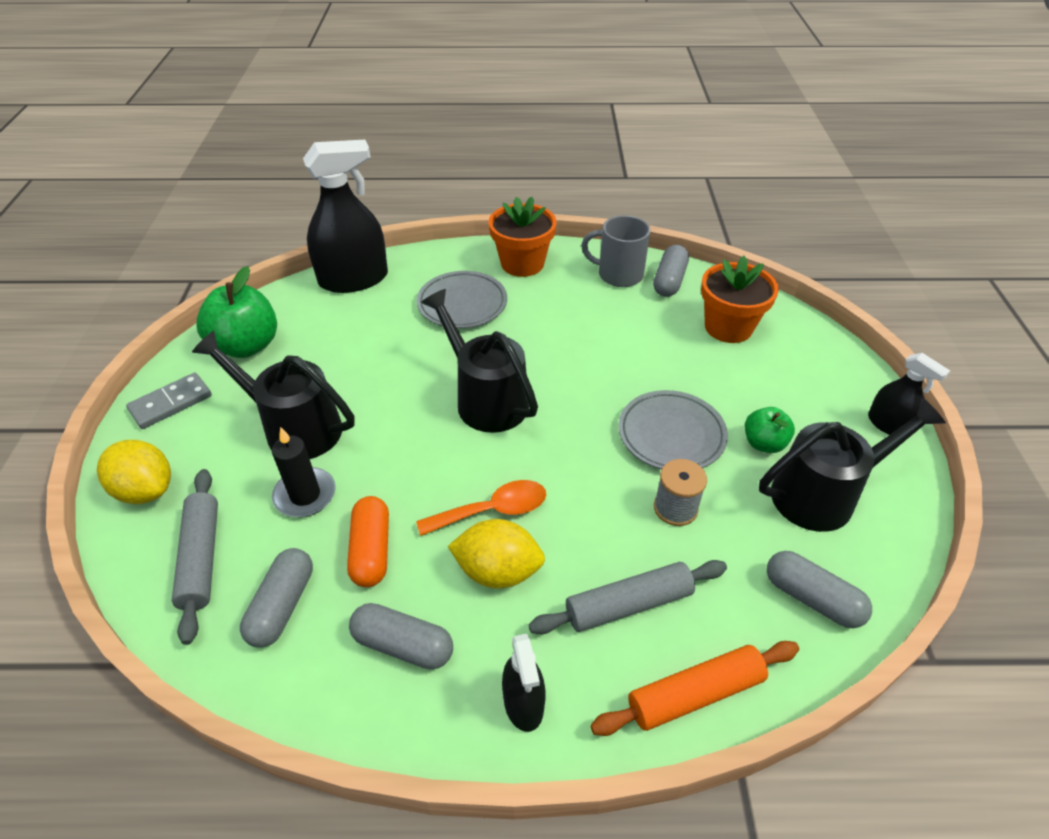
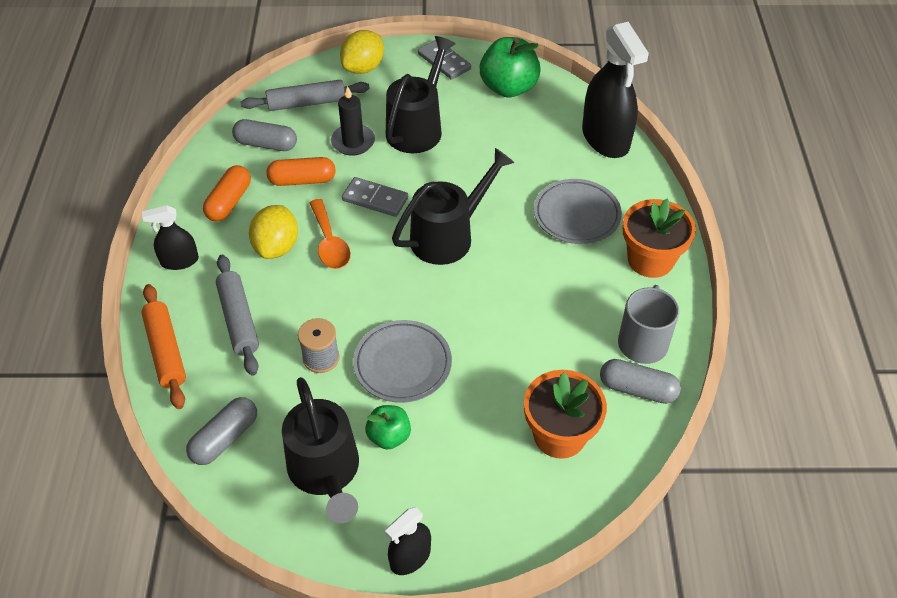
camera: 90 degrees right, 5 degrees up
(403, 645) = (229, 202): grey capsule -> orange capsule
(419, 467) = (375, 199): none -> grey domino

